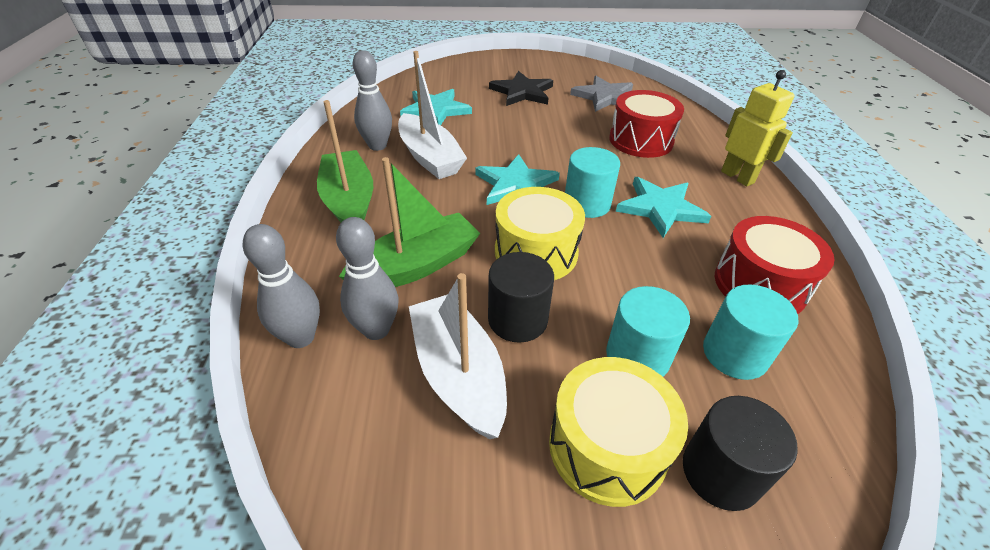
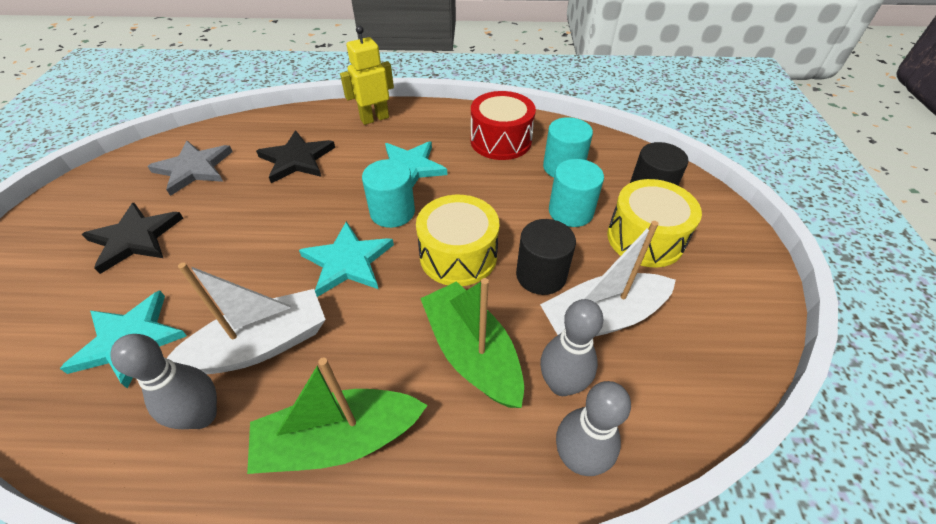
camera: 85 degrees left, 5 degrees up
(641, 140) = (297, 159): red drum -> black star

